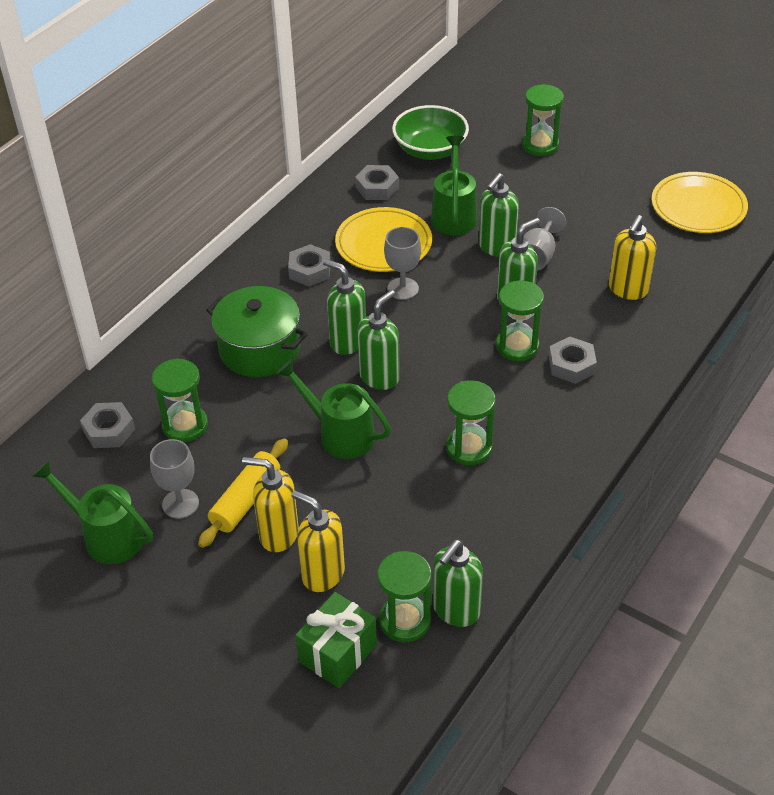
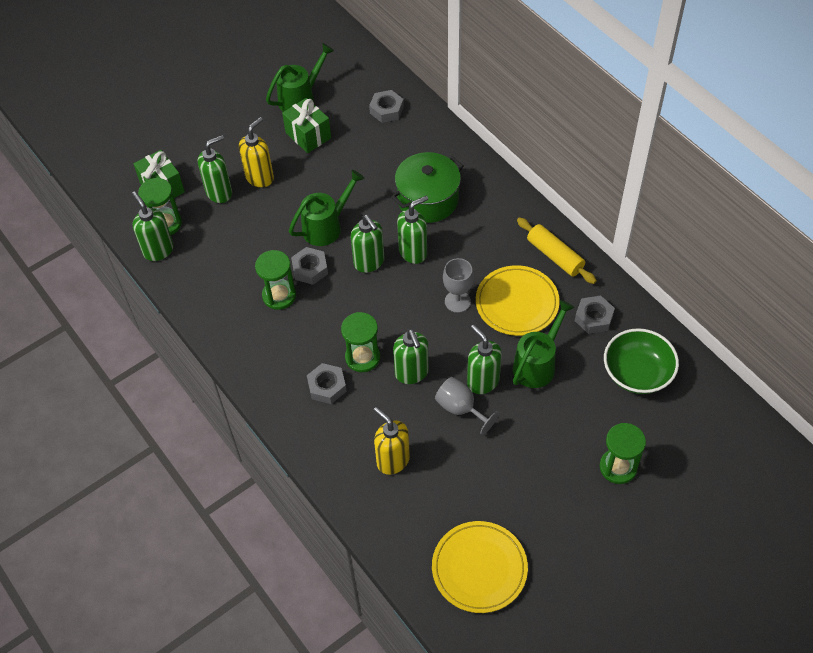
camera: 110 degrees right, 10 degrees up
(180, 504) = (308, 135): grey goblet -> green gift
(185, 425) = (373, 147): green hourglass -> none
(245, 500) = (295, 167): yellow rolling pin -> yellow rolling pin (555, 256)
(310, 270) = (502, 247): grey nut -> grey nut (310, 269)
(322, 574) = (219, 192): yellow soap dispenser -> green soap dispenser
(454, 214) = (537, 364): green watering can -> green watering can turned 75 degrees counterclockwise

